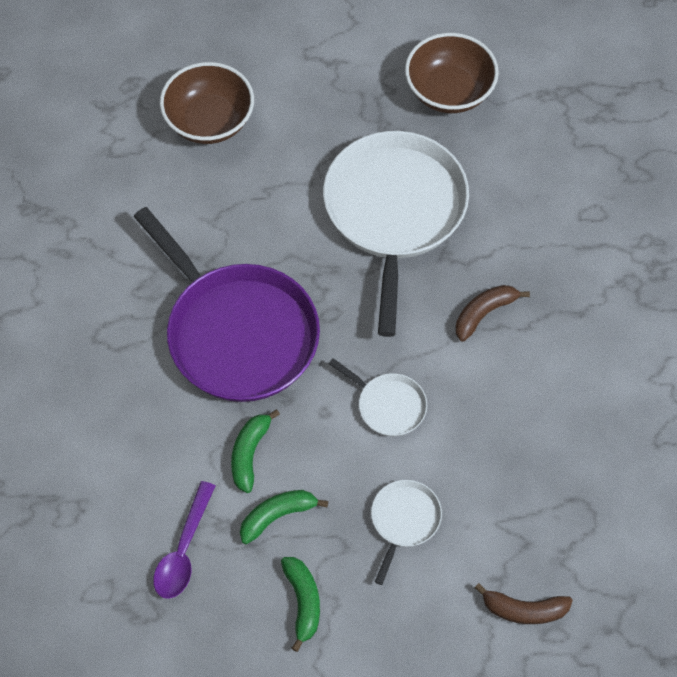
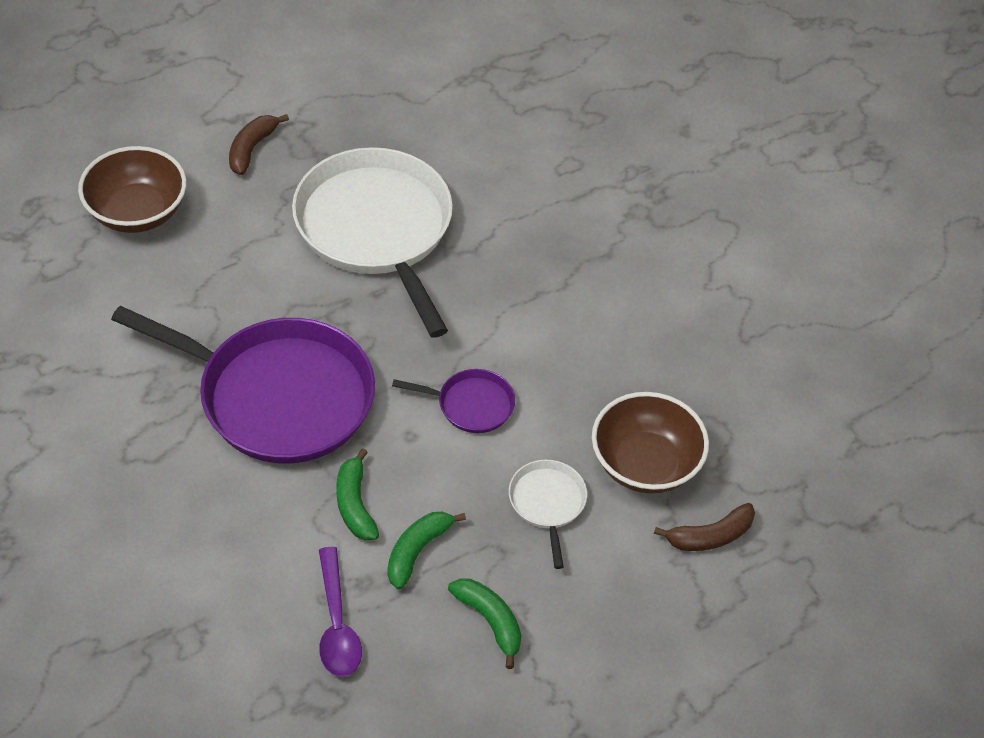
camera: 30 degrees left, 10 degrees down
(388, 405) = (471, 405): white pan -> purple pan
(449, 91) = (369, 106): brown bowl -> brown bowl (645, 464)
(484, 313) = (517, 288): brown banana -> brown banana (252, 149)

